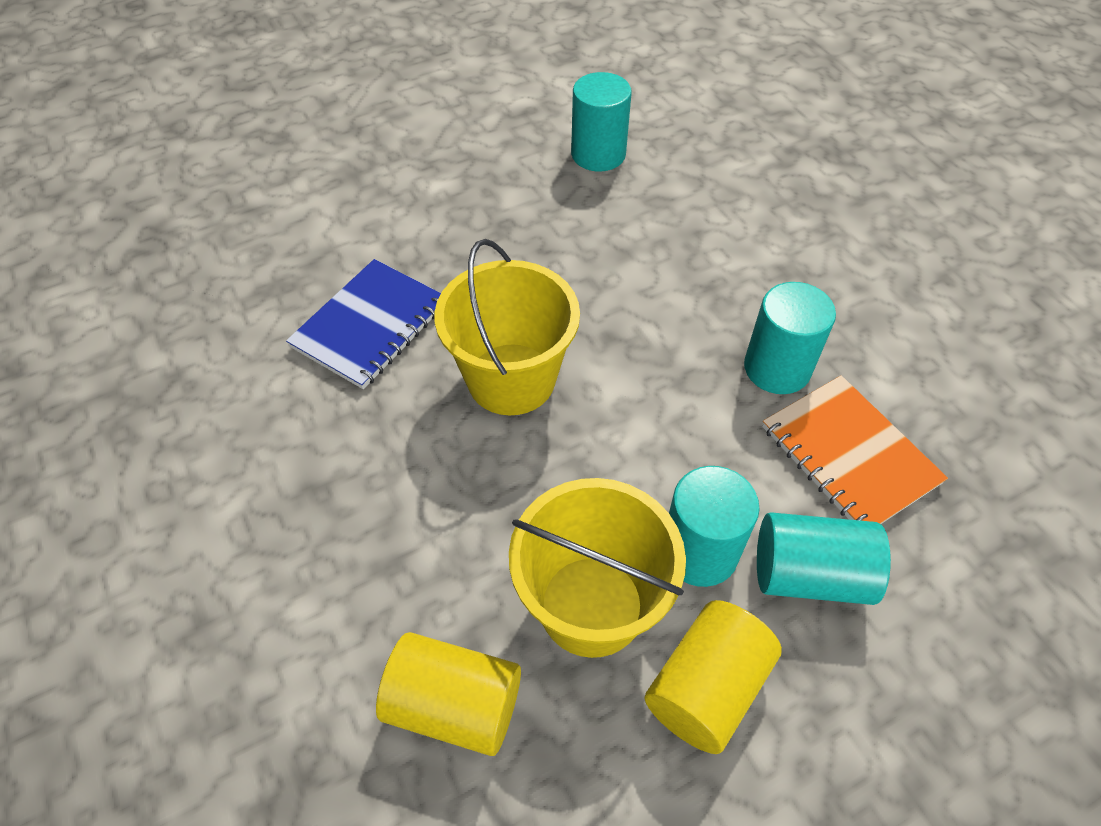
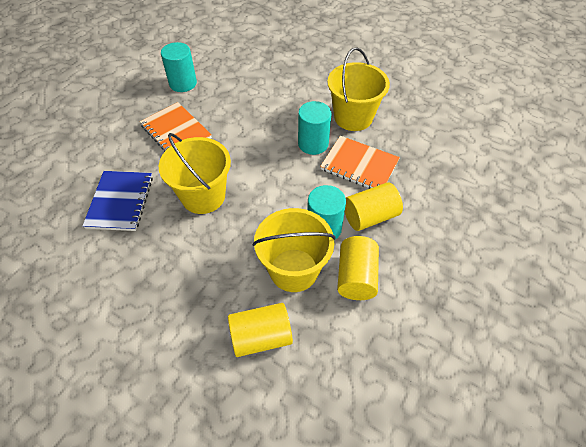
camera: 30 degrees left, 0 degrees up
(534, 239) = (176, 132): none -> orange notebook
(810, 574) = (370, 216): turquoise cylinder -> yellow cylinder
(893, 349) = (353, 117): none -> yellow bucket

